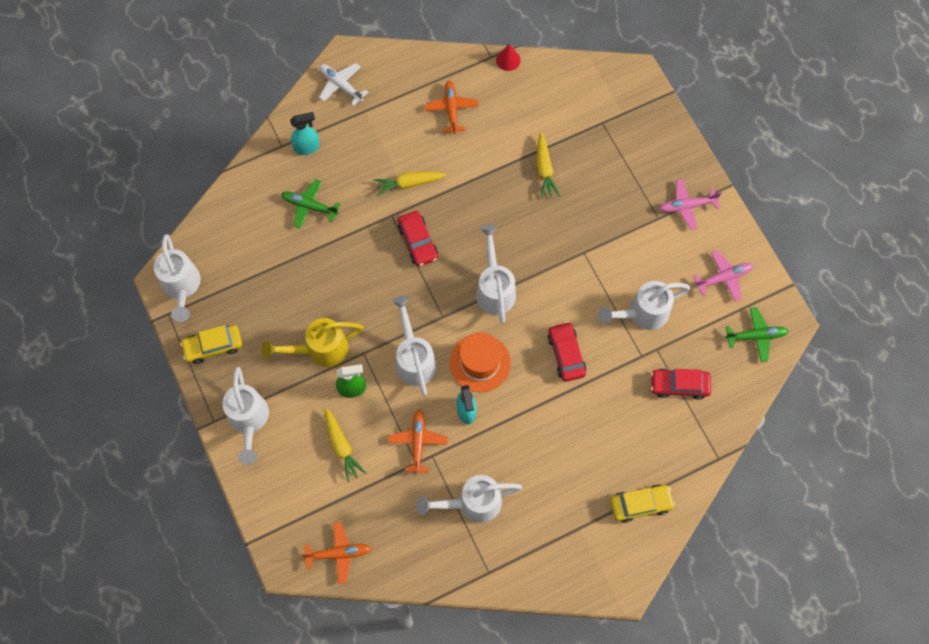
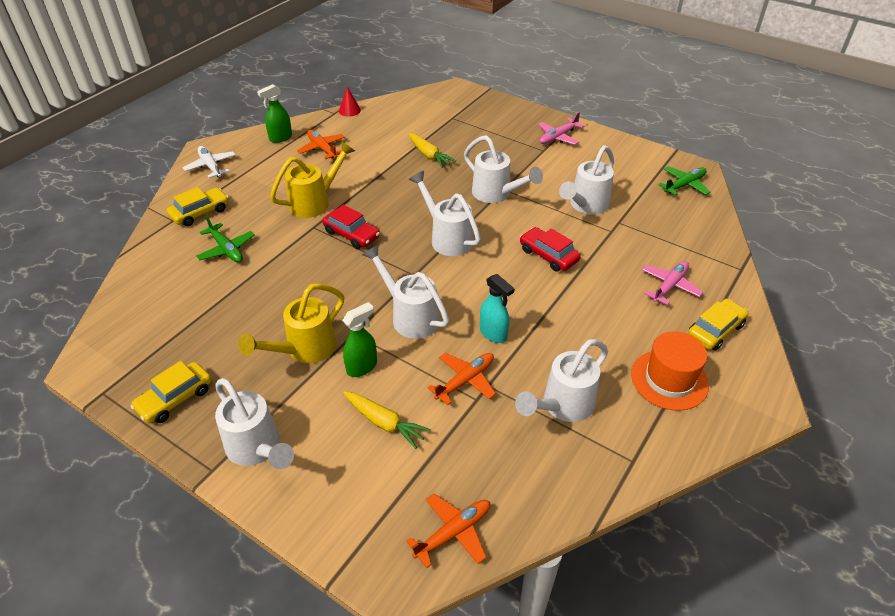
camera: 30 degrees left, 25 degrees down
(182, 287) = (110, 363): white watering can -> white watering can (497, 194)
(307, 147) = (200, 212): turquoise spray bottle -> yellow car
(310, 206) = (226, 249): green plane -> green plane turned 120 degrees counterclockwise
(341, 85) = (211, 166): white plane -> white plane turned 45 degrees clockwise
(408, 183) = (315, 202): yellow carrot -> yellow watering can
(418, 442) = (465, 381): orange plane -> orange plane turned 75 degrees clockwise
(421, 73) = (280, 138): none -> green spray bottle
(480, 363) = (476, 292): orange hat -> orange hat (669, 379)
(679, 385) = (660, 236): red car -> none
(723, 278) = (625, 163): pink plane -> pink plane (669, 286)

